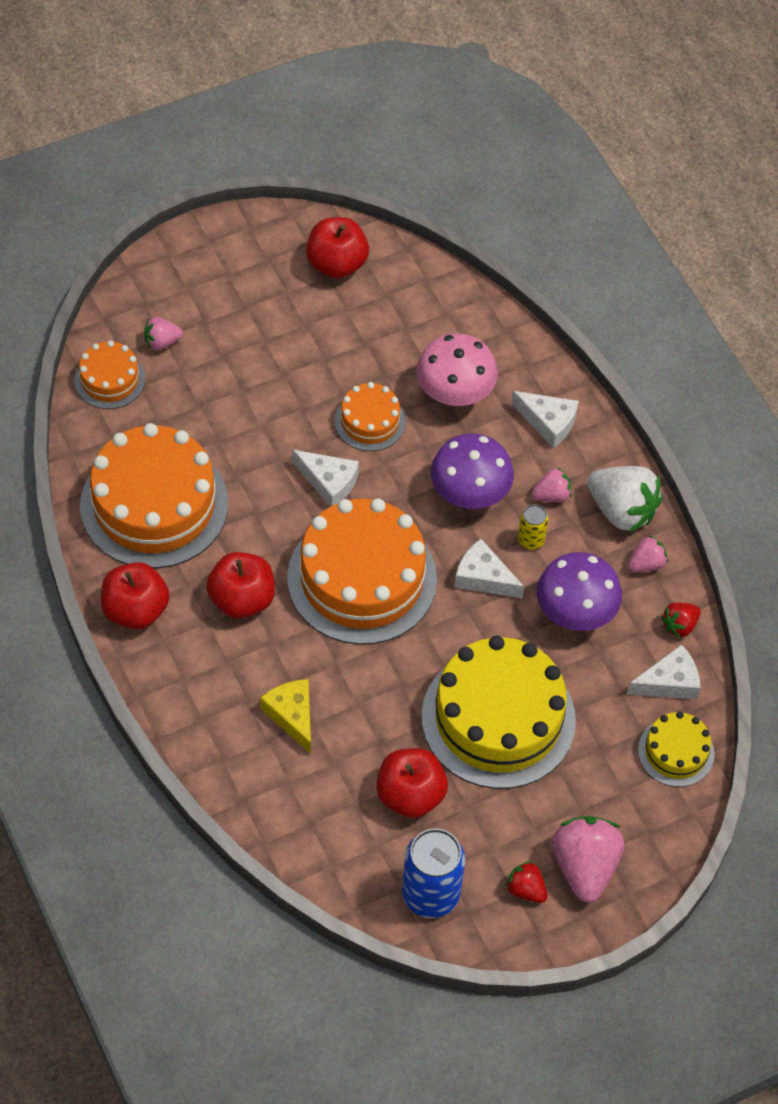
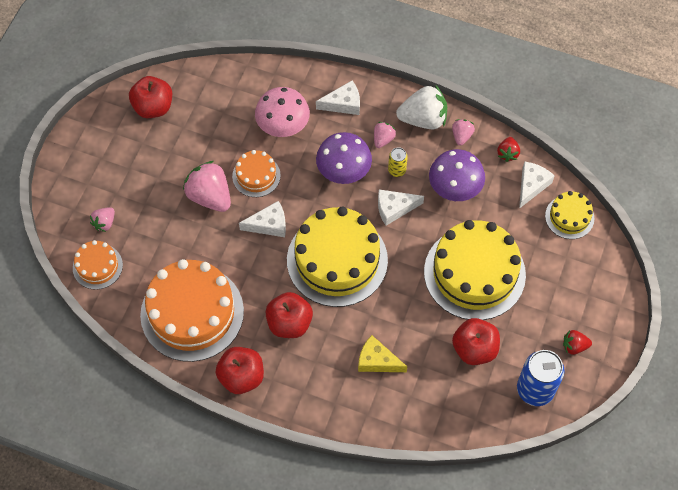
camera: 40 degrees left, 5 degrees up
(362, 578) = (337, 260): orange cake -> yellow cake
(584, 867) = (588, 310): pink strawberry -> pink strawberry (210, 196)

